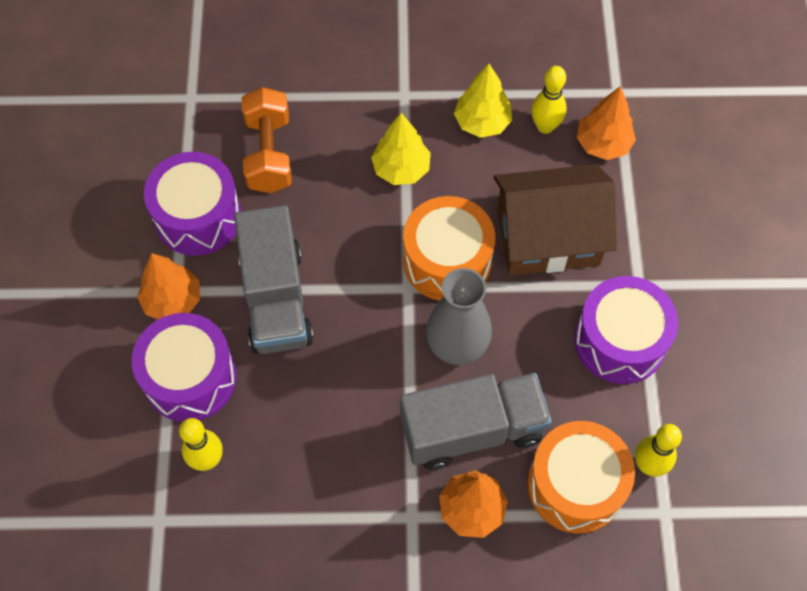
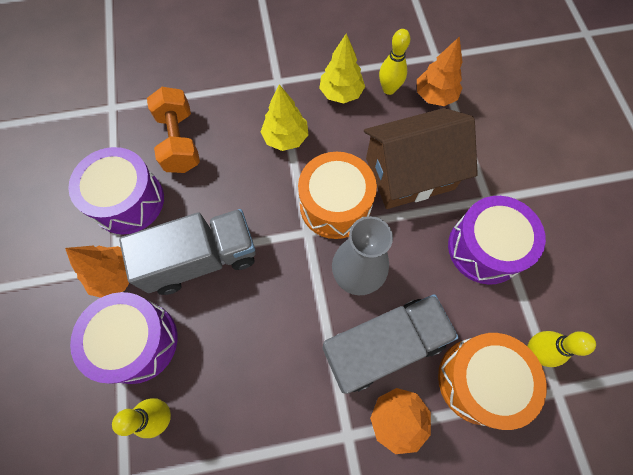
camera: 10 degrees left, 5 degrees up
(276, 298) = (201, 259): grey truck -> grey truck turned 90 degrees counterclockwise

